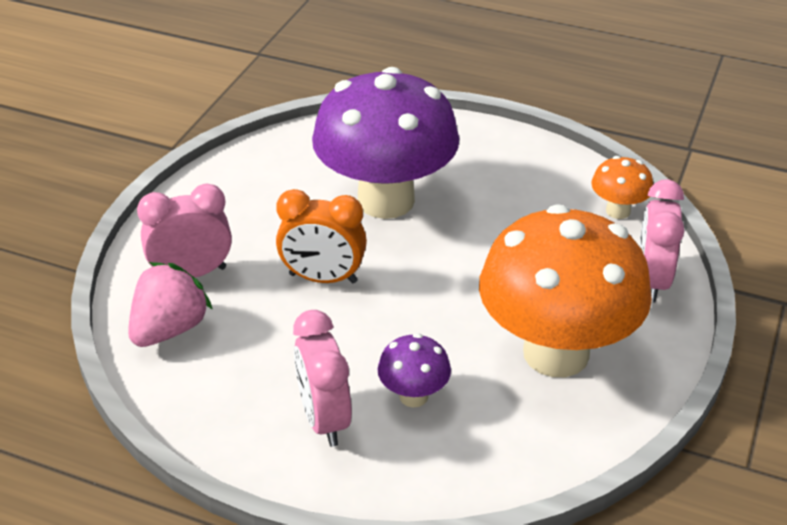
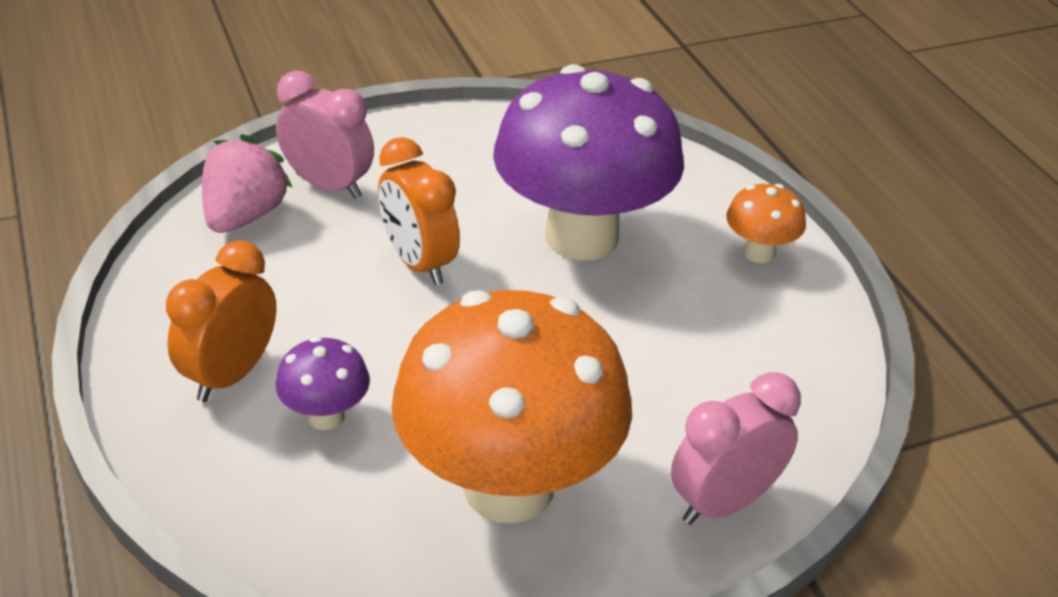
camera: 45 degrees right, 0 degrees up
(170, 329) = (244, 216): pink strawberry -> pink strawberry turned 60 degrees counterclockwise
(324, 419) = (231, 374): pink clock -> orange clock
(618, 211) = (804, 409): orange mushroom -> orange mushroom (759, 253)

